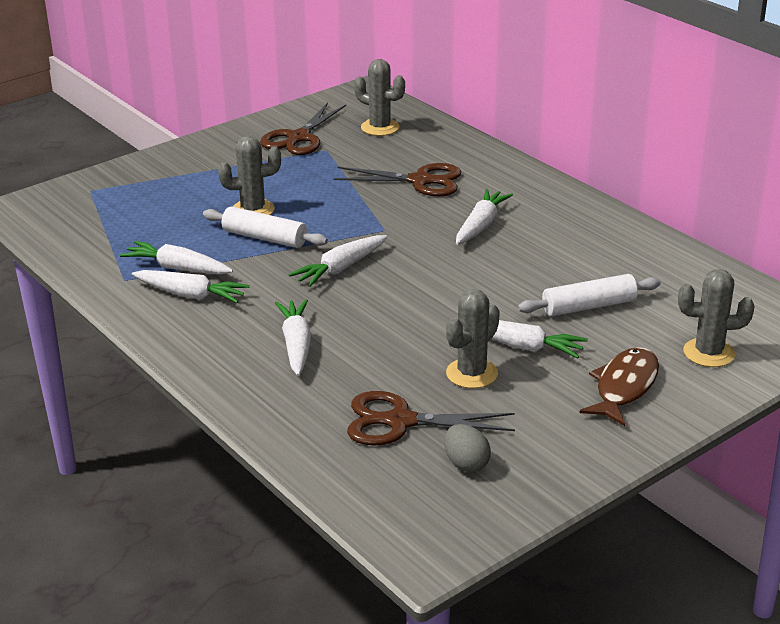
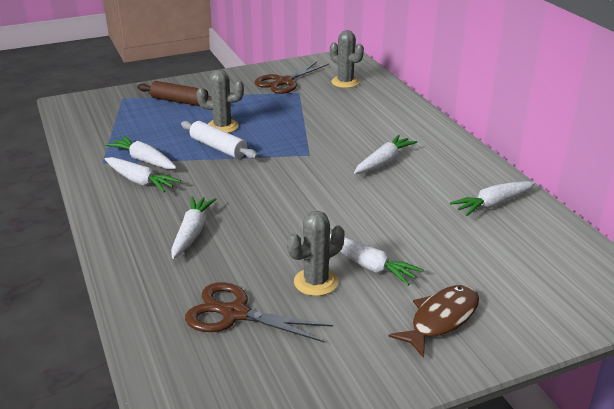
camera: 15 degrees right, 0 degrees up
(173, 184) = (180, 101): none -> brown rolling pin
(341, 268) = (260, 178): white carrot -> white carrot (493, 204)
(420, 181) = (354, 123): brown scissors -> none
(466, 464) = (268, 365): grey egg -> none
(589, 306) = (441, 241): white rolling pin -> none
(708, 353) = (530, 301): grey cactus -> none

